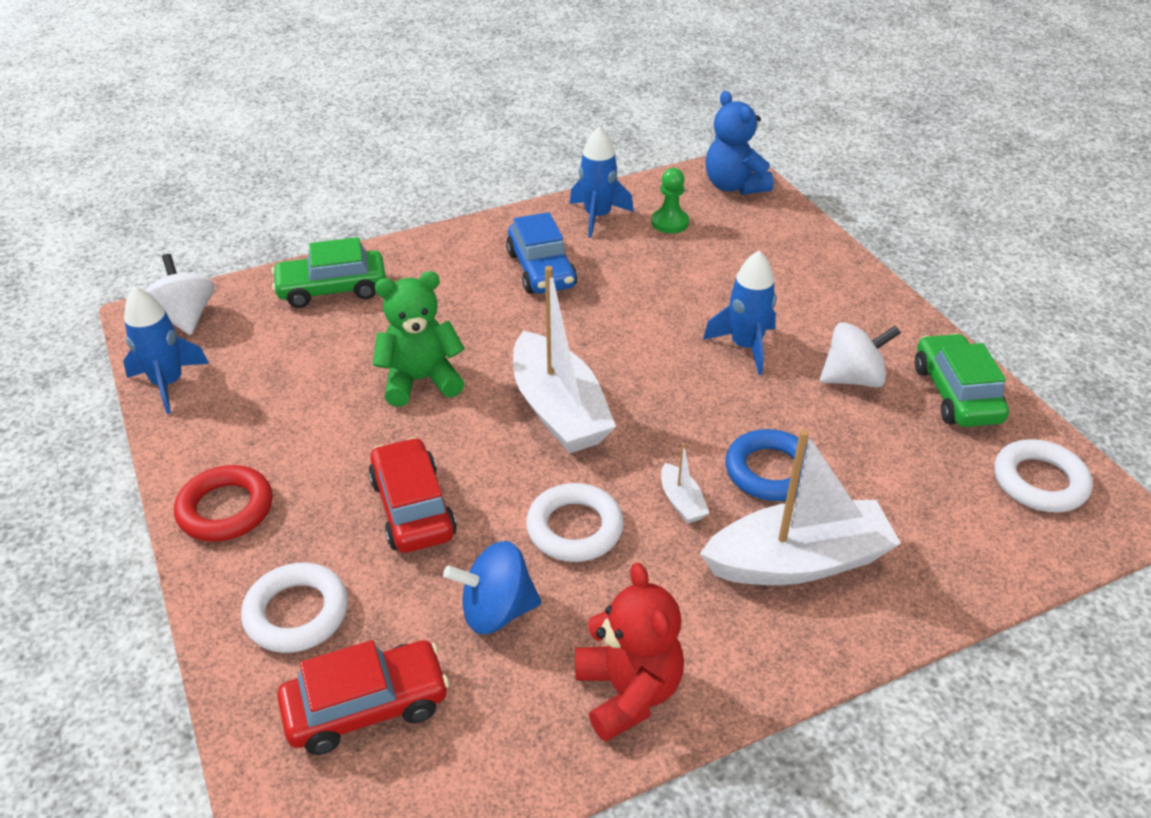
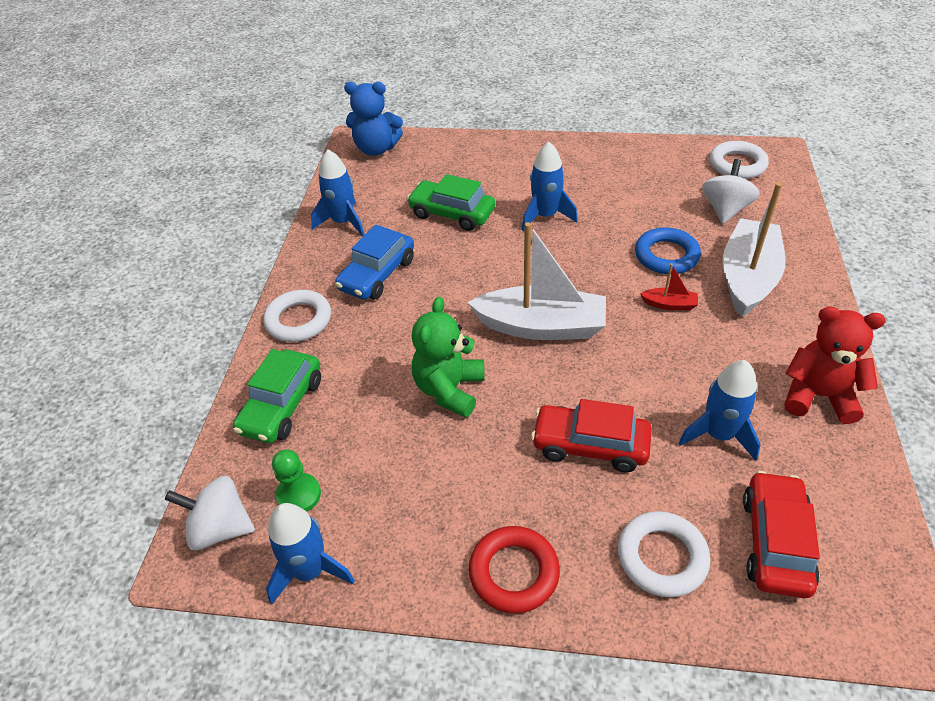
camera: 55 degrees left, 5 degrees up
(496, 611) = (718, 434): blue spinning top -> blue rocket
(541, 270) = (377, 274): blue car -> blue car turned 105 degrees clockwise
(574, 528) = (663, 364): white ring -> white ring (298, 320)
(669, 222) = (386, 193): green pawn -> green pawn (299, 495)
(681, 502) = (669, 304): white boat -> red boat
(853, 378) = (609, 188): white spinning top -> white spinning top (725, 209)
(955, 393) = (650, 158): green car -> green car (452, 213)

